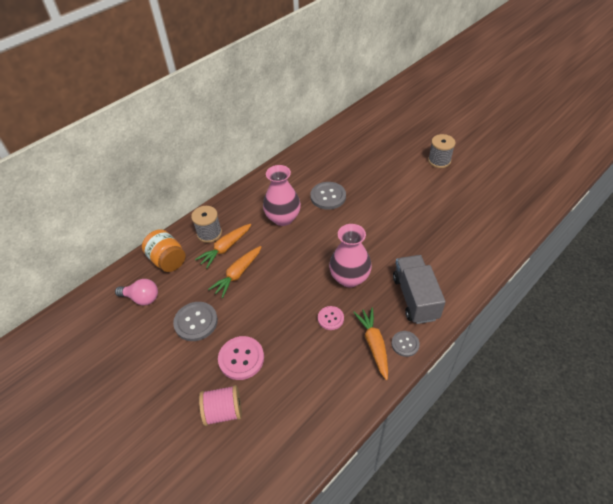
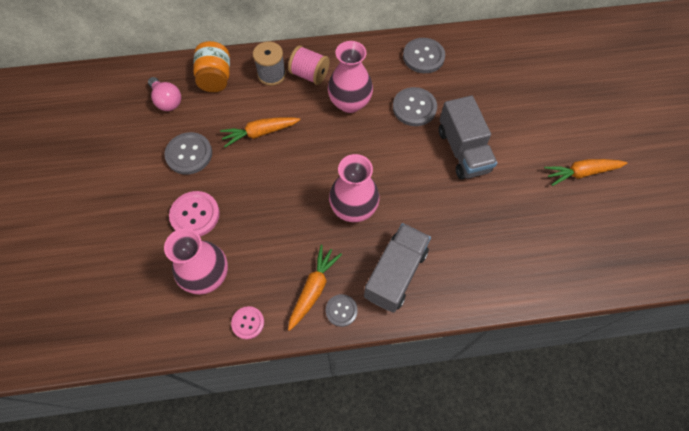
camera: 35 degrees right, 15 degrees up
(223, 411) = (143, 250): pink spool -> pink spool (309, 75)
(225, 248) = (272, 99): orange carrot -> orange carrot (581, 173)
(291, 392) = (207, 275): none -> pink vase
(304, 165) = (423, 57): none -> grey button
(330, 318) = (299, 235): pink button -> pink button (248, 323)
(382, 202) = (463, 151): none -> grey truck
(439, 161) = (575, 143): grey spool -> none

